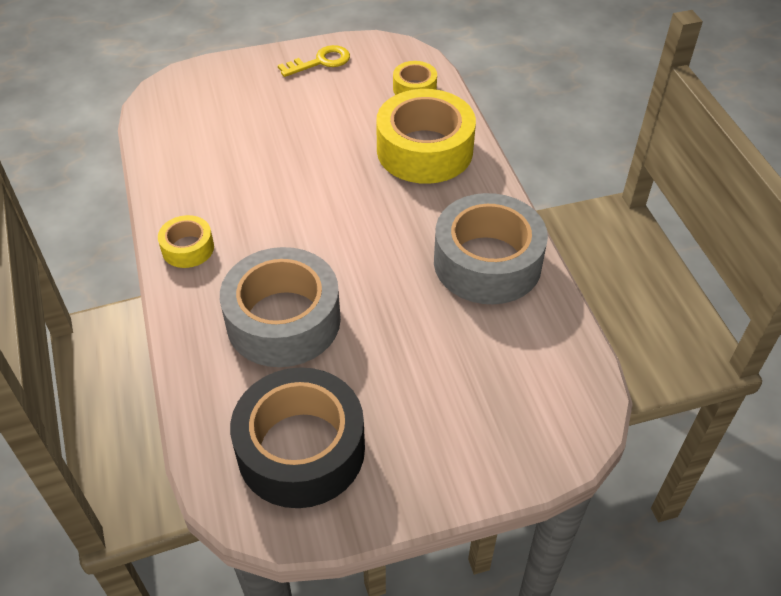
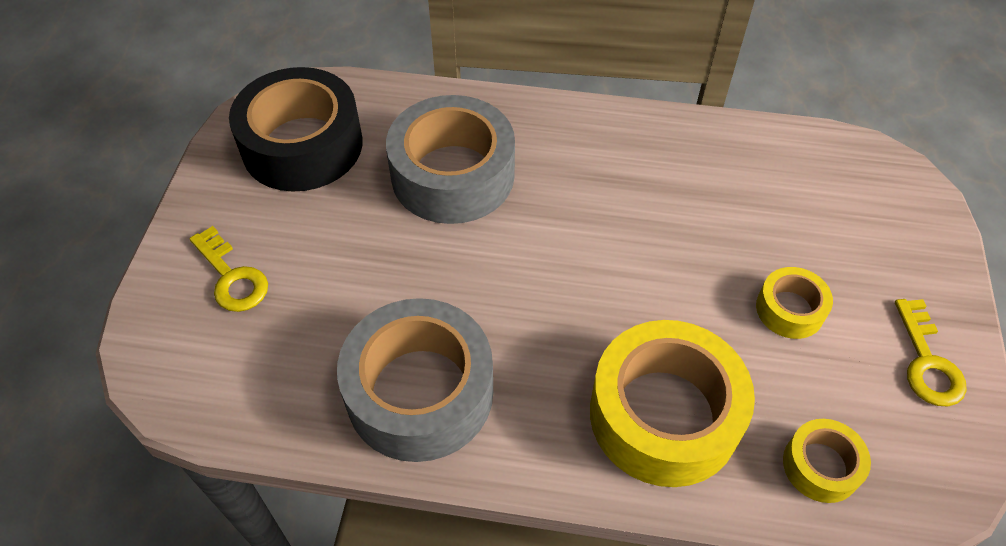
camera: 115 degrees right, 5 degrees up
(188, 248) = (595, 129): yellow tape -> yellow tape (790, 309)
(471, 422) = (232, 277): none -> yellow key

